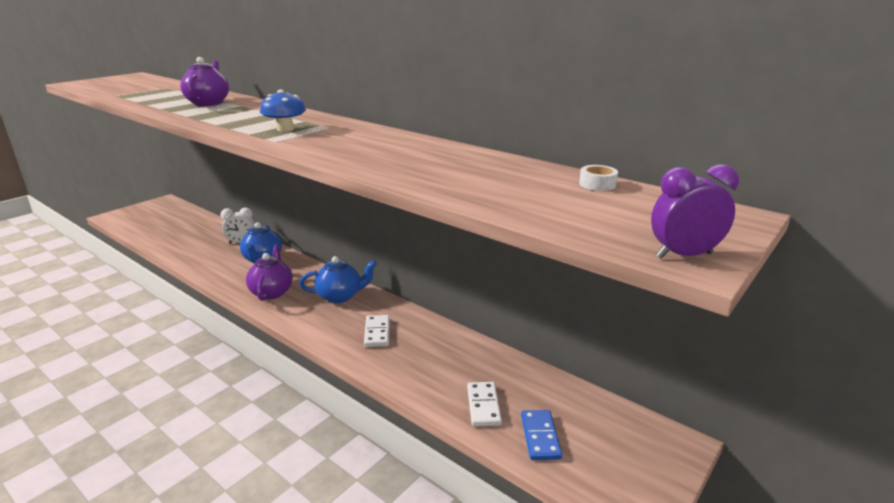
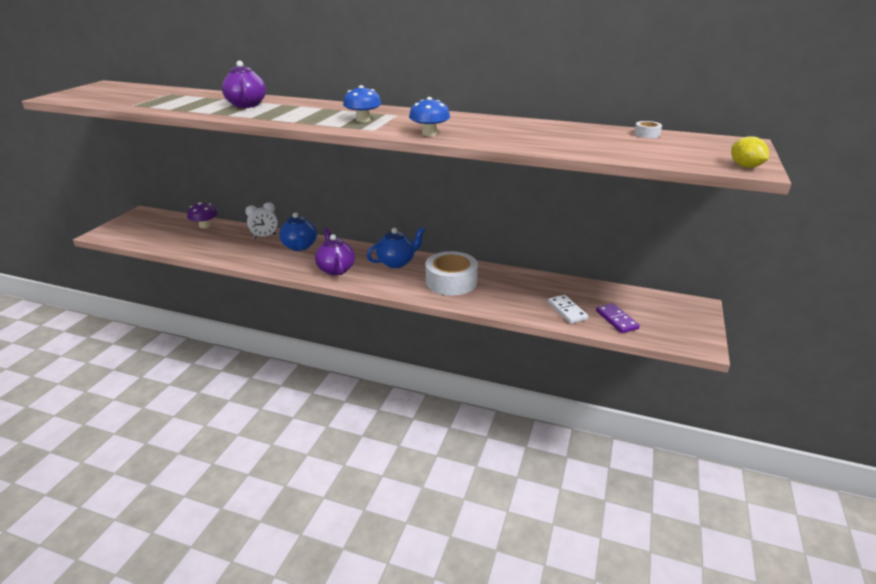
camera: 20 degrees left, 5 degrees up
(201, 222) = (205, 225): none -> purple mushroom
(324, 152) = (429, 133): none -> blue mushroom
(377, 333) = (451, 281): white domino -> white tape
(540, 437) = (616, 320): blue domino -> purple domino
(684, 255) = (745, 166): purple clock -> yellow lemon

